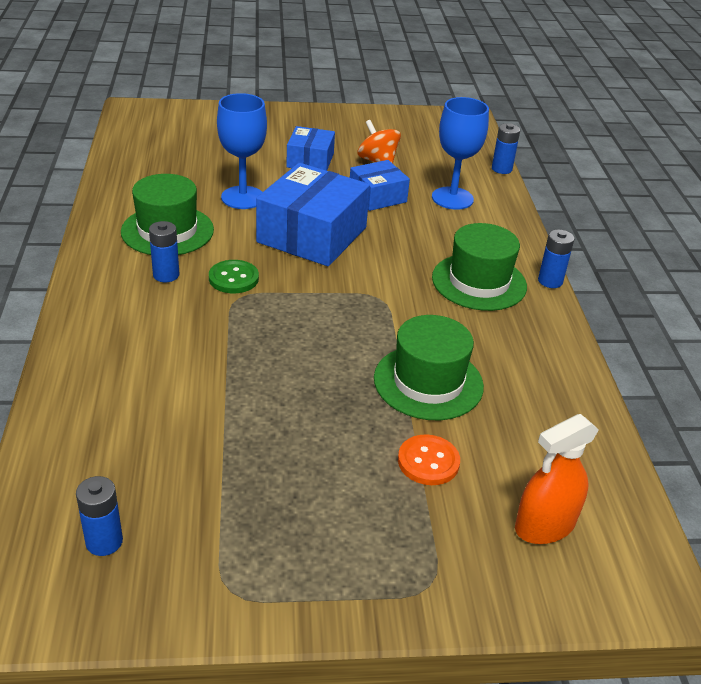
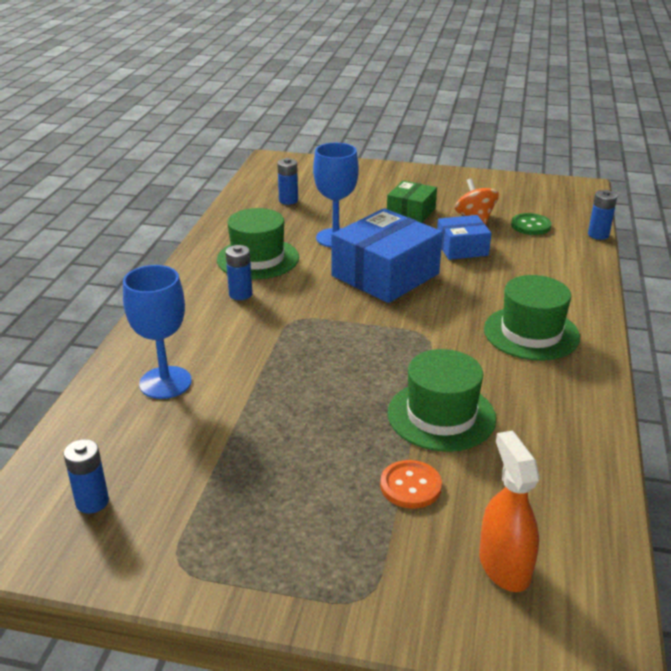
camera: 20 degrees right, 5 degrees down
(233, 278) = (298, 303): green button -> green button (530, 226)
(310, 160) = (411, 212): blue box -> green box
(452, 198) = (536, 256): blue goblet -> blue goblet (165, 382)
(544, 525) = (504, 566): orange spray bottle -> orange spray bottle turned 90 degrees clockwise
(550, 281) = (606, 341): blue battery -> blue battery (288, 200)

